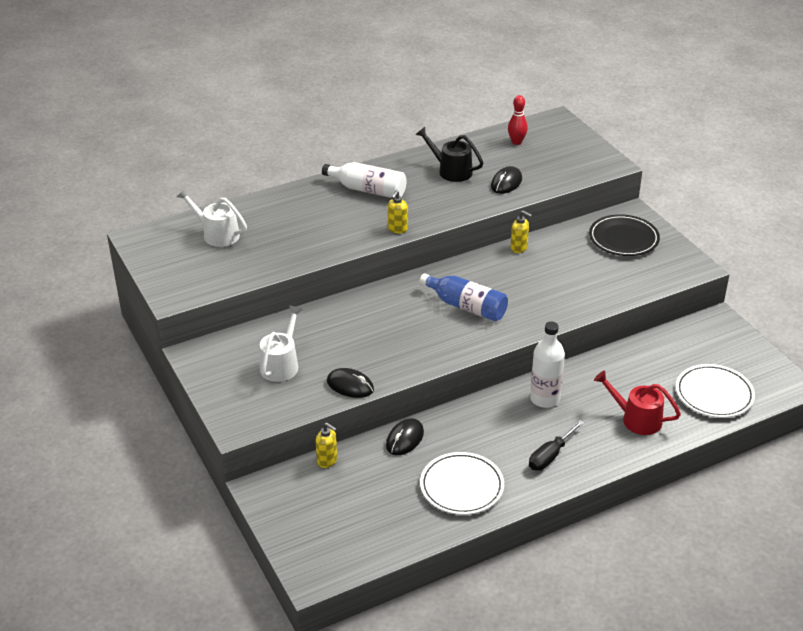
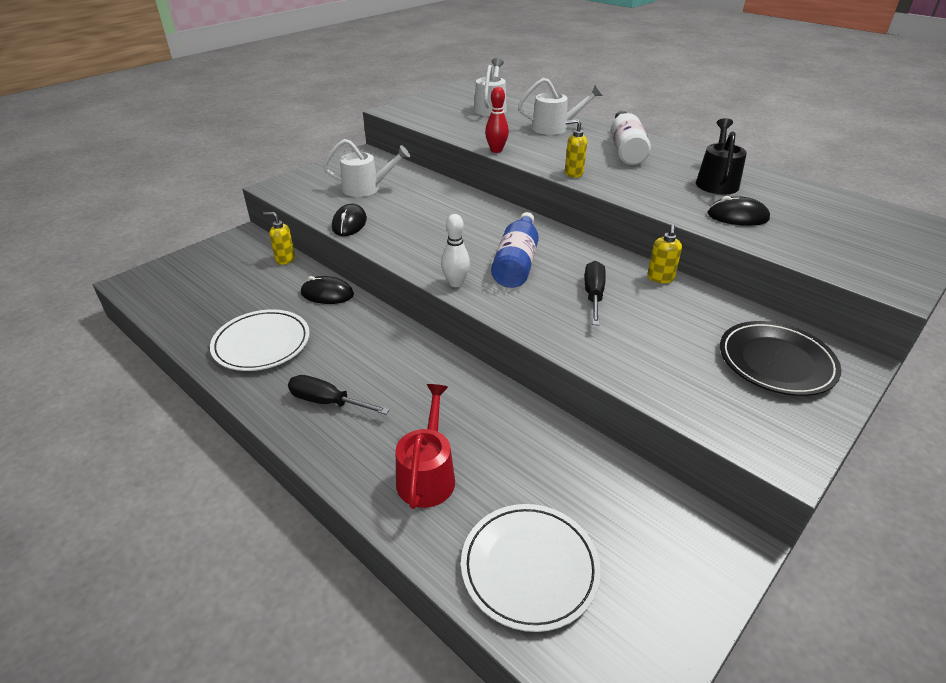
camera: 70 degrees right, 0 degrees up
(296, 211) = (554, 128): none -> white watering can
(327, 461) = (285, 259): yellow soap dispenser -> yellow soap dispenser turned 90 degrees clockwise
(480, 343) = (456, 283): none -> white bowling pin
(516, 142) = (836, 209): red bowling pin -> red bowling pin (496, 150)
(526, 283) = (593, 295): none -> black screwdriver
(545, 399) = (432, 378): white bottle -> none

